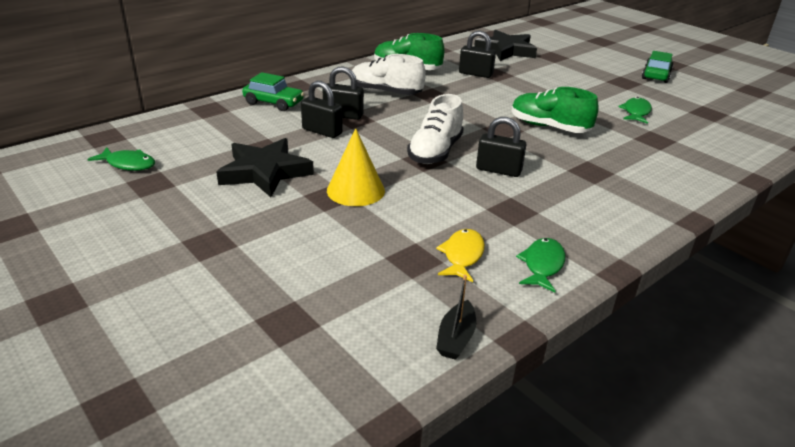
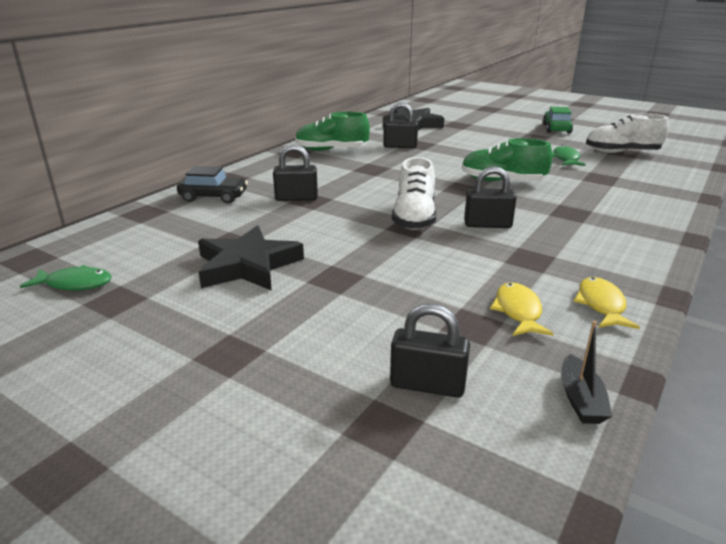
camera: 15 degrees left, 5 degrees down
(274, 103) = (213, 197): green car -> black car
(322, 131) = (284, 216): black padlock -> black padlock (427, 385)
(355, 190) = (360, 267): yellow cone -> none
(385, 92) = (325, 172): white shoe -> white shoe (622, 152)
(542, 265) = (601, 305): green fish -> yellow fish

